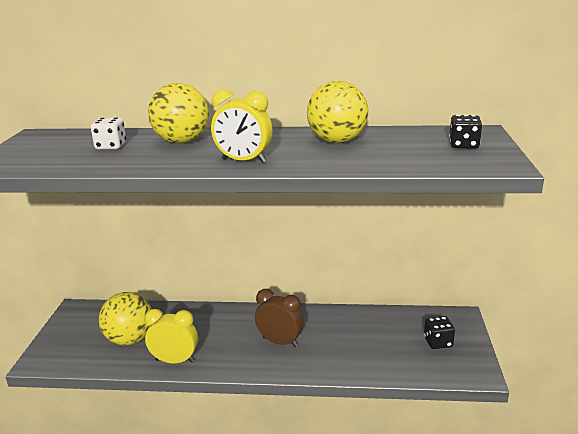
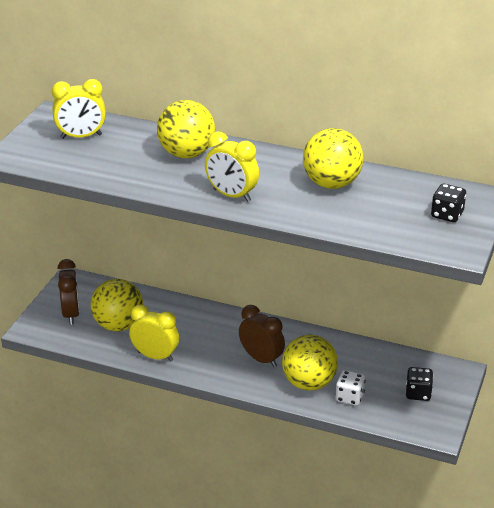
camera: 15 degrees right, 10 degrees up
(67, 144) = (81, 136): none -> yellow clock
(79, 338) = (71, 314): none -> brown clock
(111, 146) = (120, 148): white dice -> white dice (349, 397)
(334, 354) = (309, 383): none -> yellow ball

